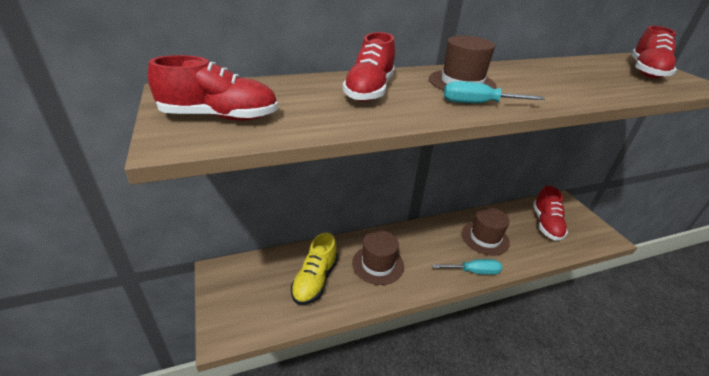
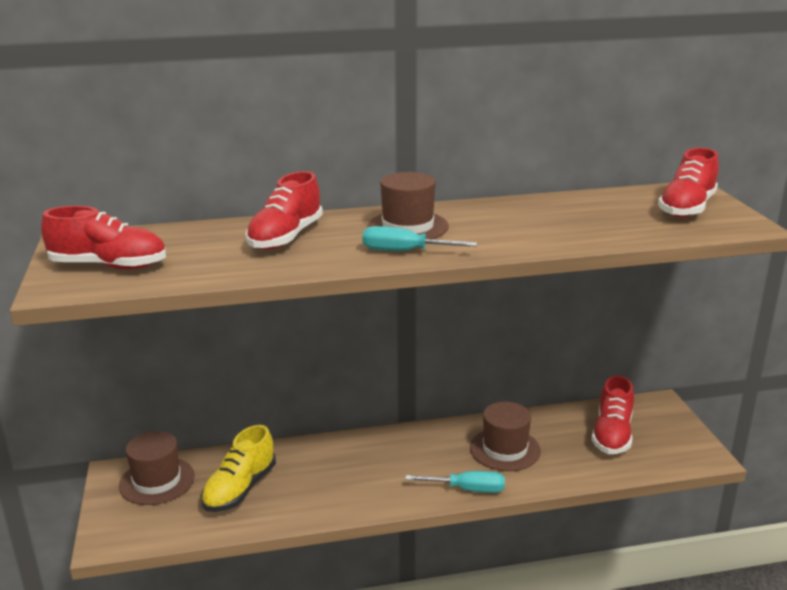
camera: 10 degrees right, 10 degrees down
(378, 264) = (332, 475): brown hat -> brown hat (157, 481)

